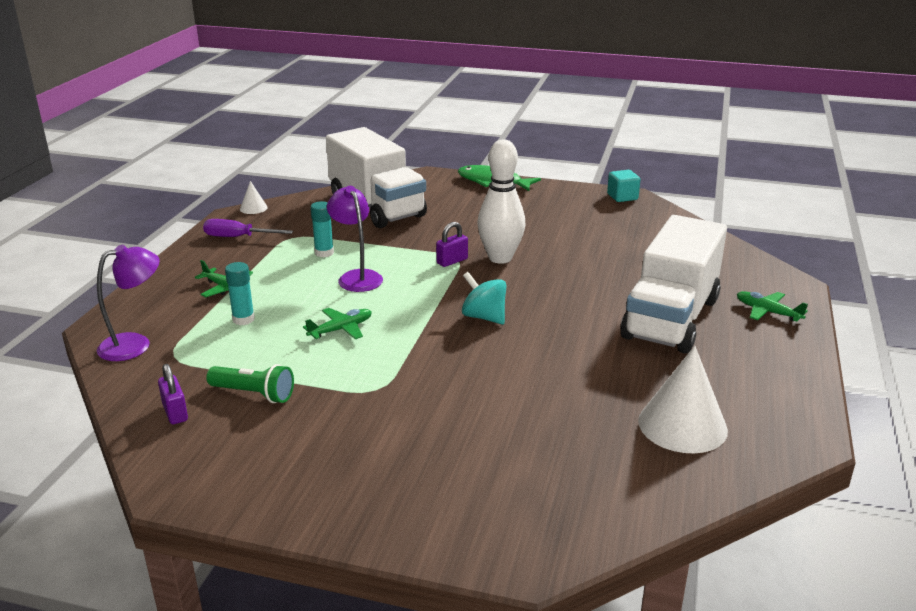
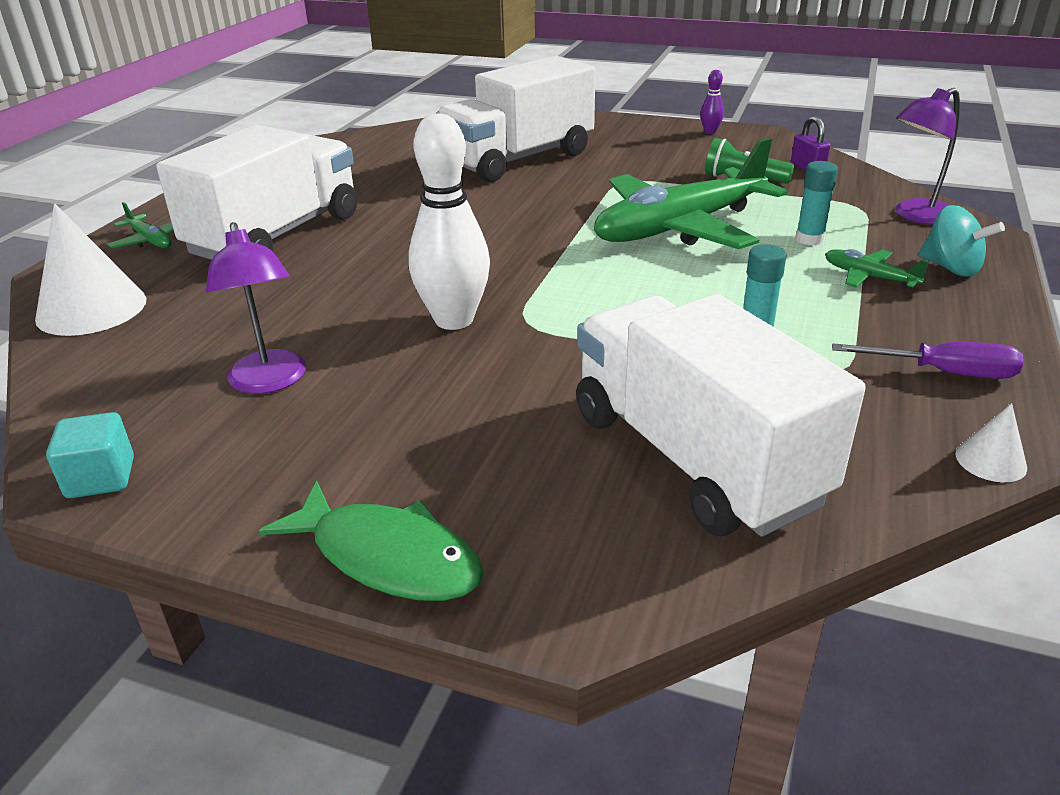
camera: 175 degrees left, 5 degrees up
(243, 495) = (710, 132): none -> purple bowling pin
(341, 329) = (679, 228): green plane -> green plane, size x2.43
(357, 277) = (683, 291): purple lamp -> purple lamp (270, 382)
(452, 261) = (534, 315): purple padlock -> none
(484, 317) = (503, 238): turquoise spinning top -> turquoise spinning top (951, 268)
(493, 427) = (518, 159): none -> white truck
(682, 425) = (356, 160): white cone -> white cone (91, 309)

